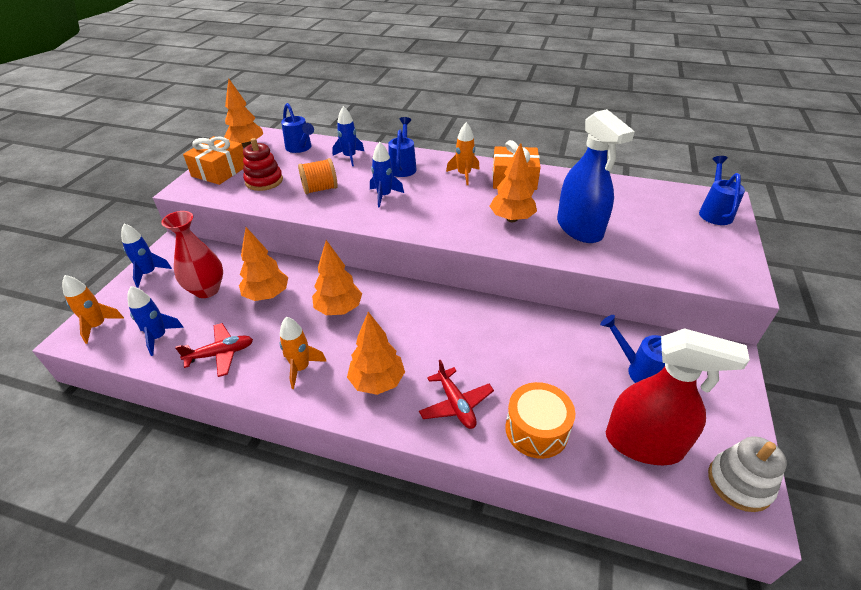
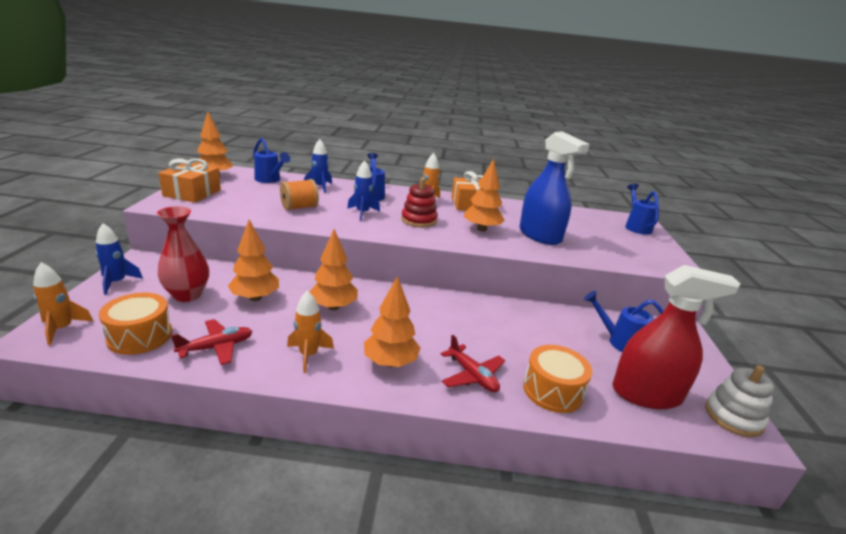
camera: 15 degrees left, 15 degrees down
(159, 337) = (140, 336): blue rocket -> orange drum
(264, 181) = (241, 201): red stacking toy -> red stacking toy (419, 220)

